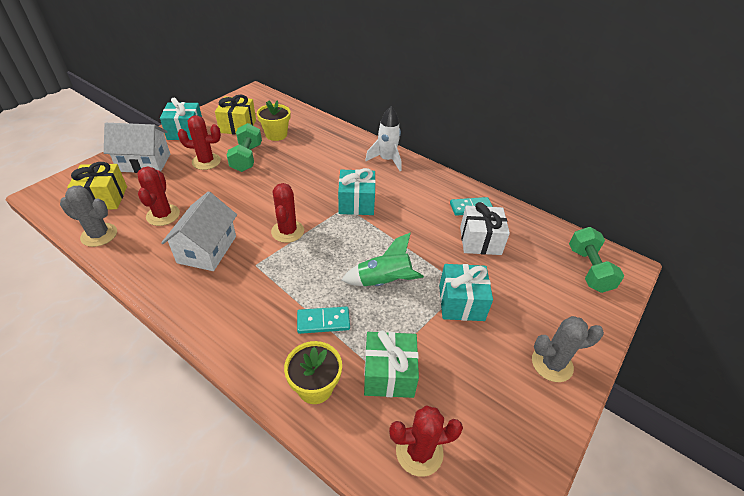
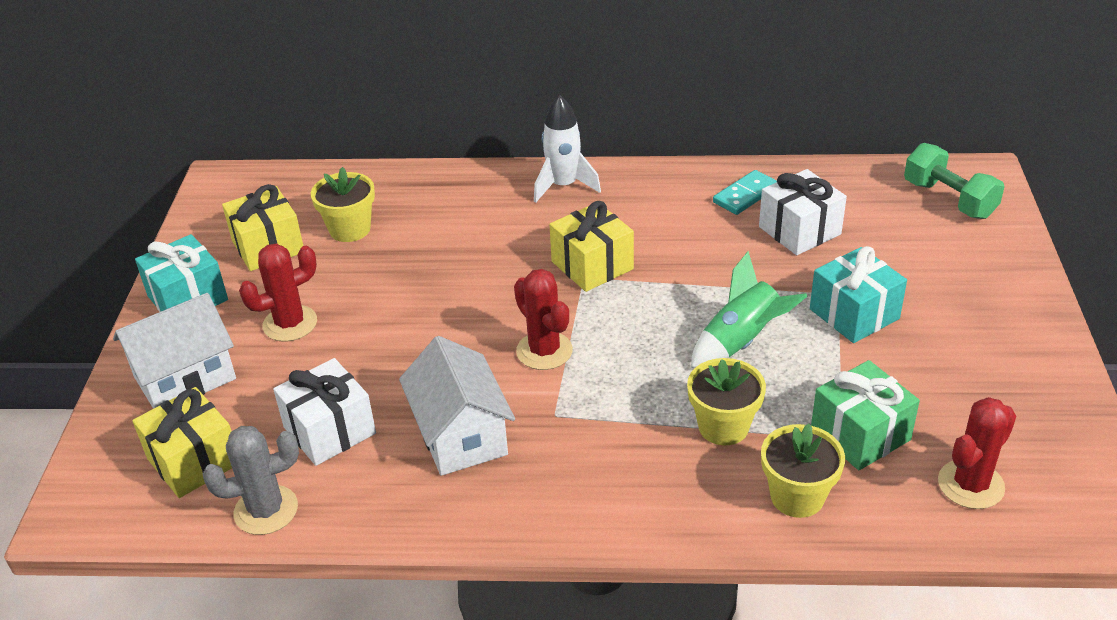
camera: 30 degrees left, 5 degrees down
(163, 215) = (329, 430): red cactus -> white gift
(247, 158) = (349, 286): green dumbbell -> none
(323, 321) = (723, 426): turquoise domino -> yellow flower pot
(356, 203) = (592, 265): turquoise gift -> yellow gift
(552, 364) = (1008, 322): grey cactus -> none

